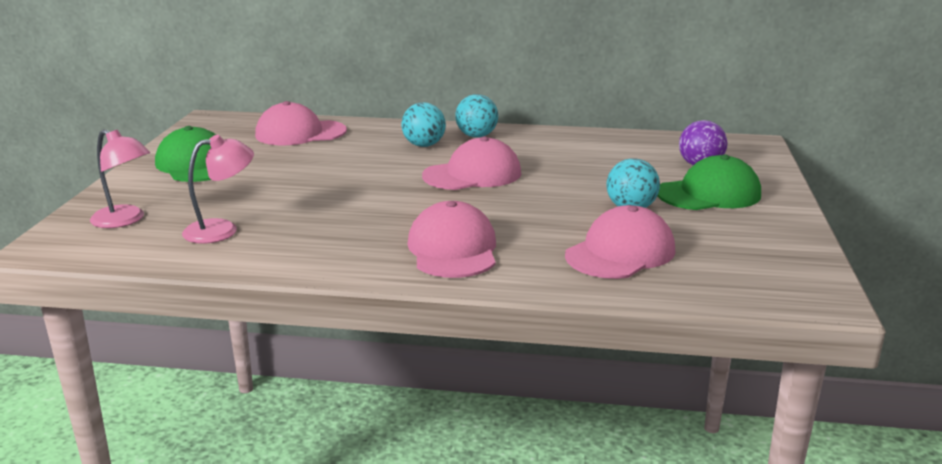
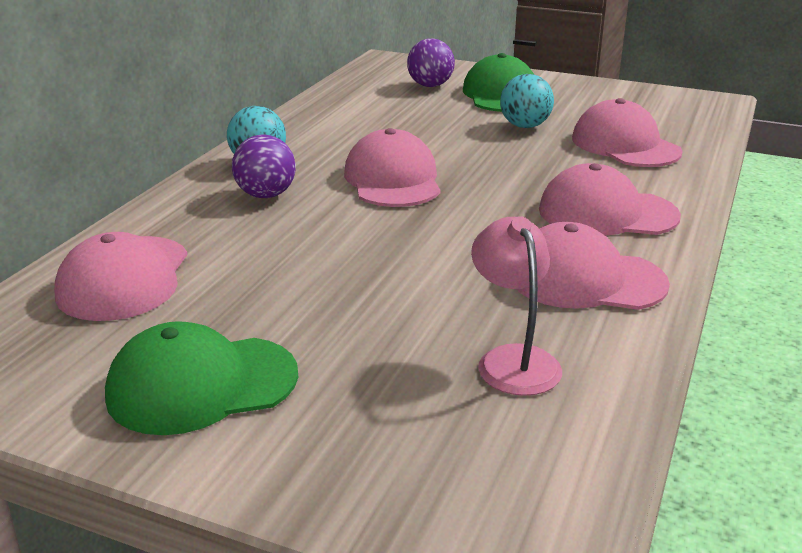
camera: 75 degrees left, 5 degrees up
(125, 220) = (442, 461): pink lamp -> none
(332, 245) = (585, 279): none -> pink cap
(424, 145) = (266, 195): turquoise ball -> purple ball

